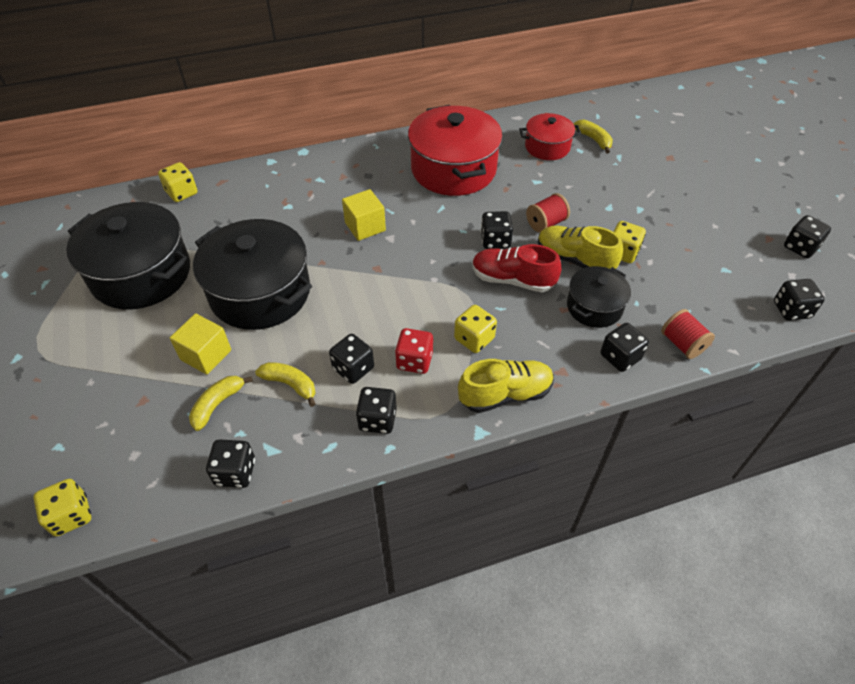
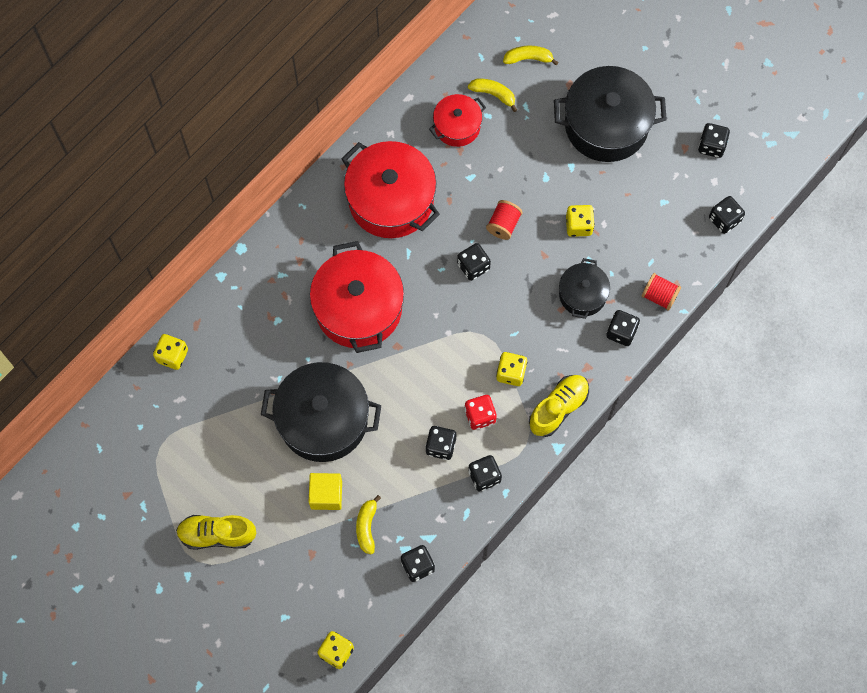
camera: 30 degrees left, 20 degrees up
(141, 274) = (214, 455): black pot -> black pot (606, 125)
(290, 384) = (406, 483): yellow banana -> yellow banana (528, 58)
(365, 226) = (358, 308): yellow cube -> red pot
(512, 280) = (508, 301): red shoe -> none
(574, 260) = (545, 253): yellow shoe -> yellow shoe (217, 534)

